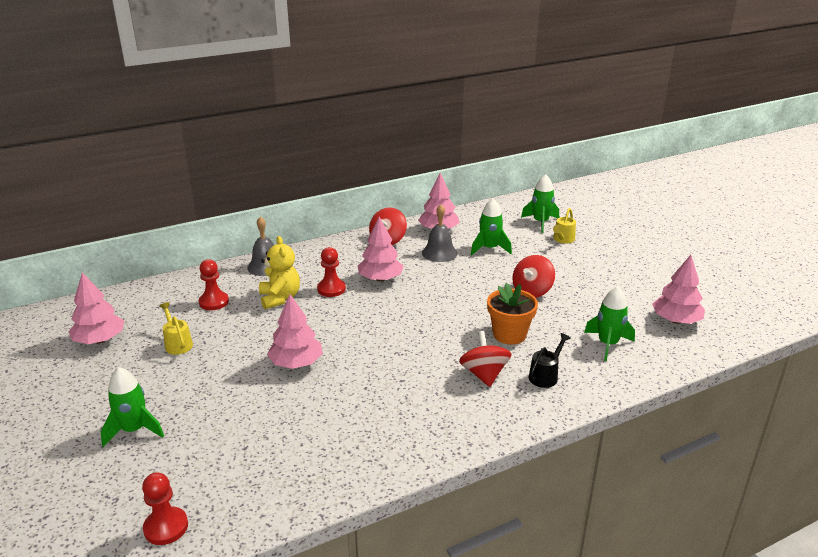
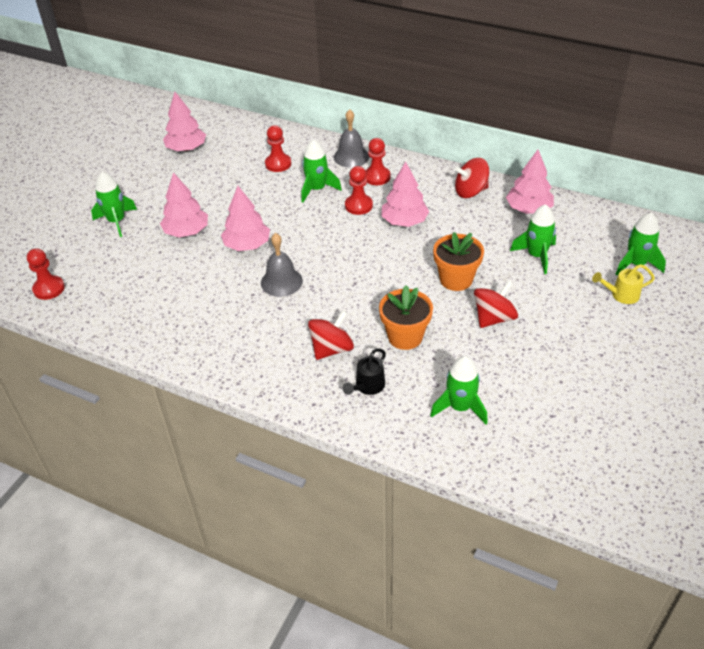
camera: 55 degrees right, 15 degrees up
(177, 343) = (215, 180): yellow watering can -> none
(280, 298) = (317, 189): yellow teddy bear -> green rocket
(310, 267) = (377, 177): none -> red pawn
(439, 253) = (488, 230): grey bell -> grey bell (281, 282)
(474, 287) = (456, 279): none -> orange flower pot
(532, 291) = (493, 318): red spinning top -> red spinning top turned 135 degrees clockwise
(545, 375) = (367, 387): black watering can -> black watering can turned 120 degrees clockwise
(676, 320) = (560, 442): pink tree -> pink tree (186, 231)

